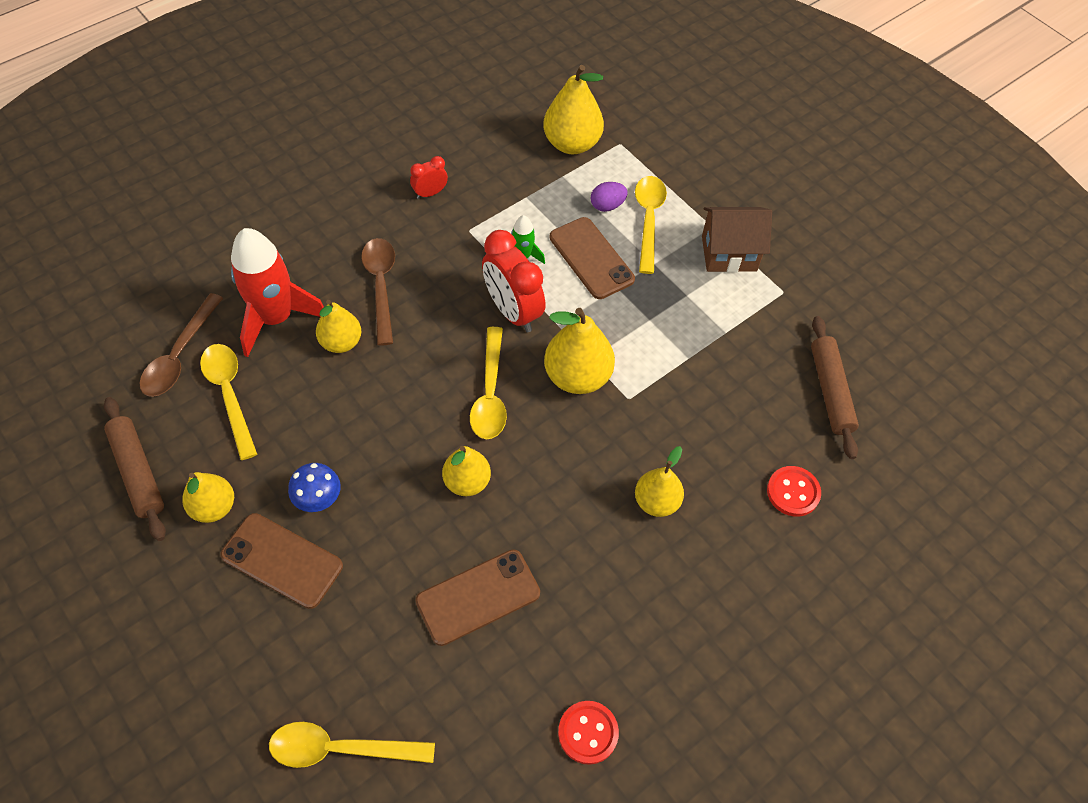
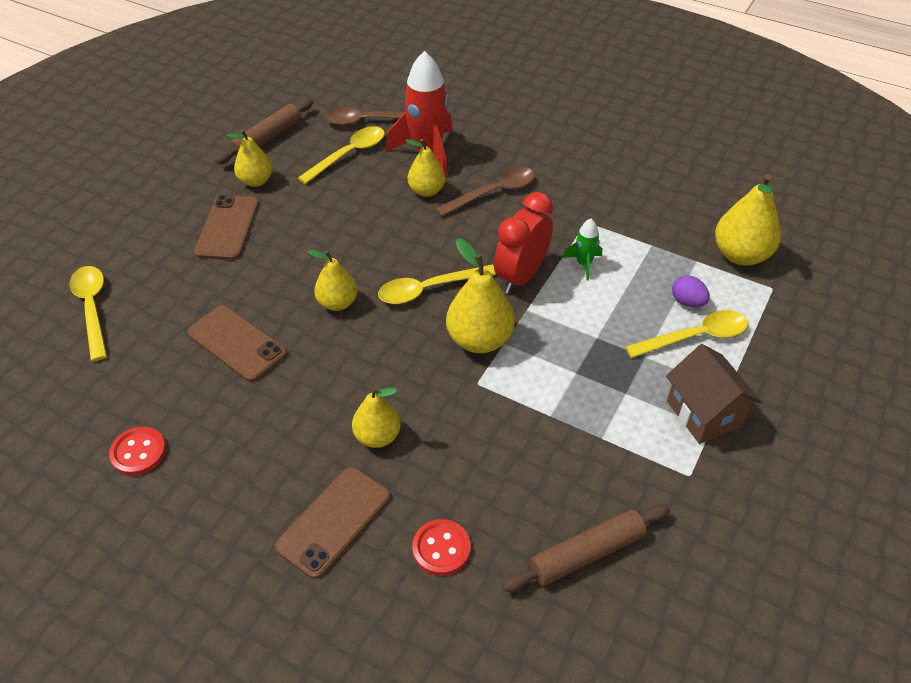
camera: 70 degrees right, 10 degrees down
(318, 498) = (285, 227): blue mushroom -> none
(430, 193) = (607, 187): red clock -> none
(591, 258) = (616, 309): brown phone -> brown phone (334, 521)

